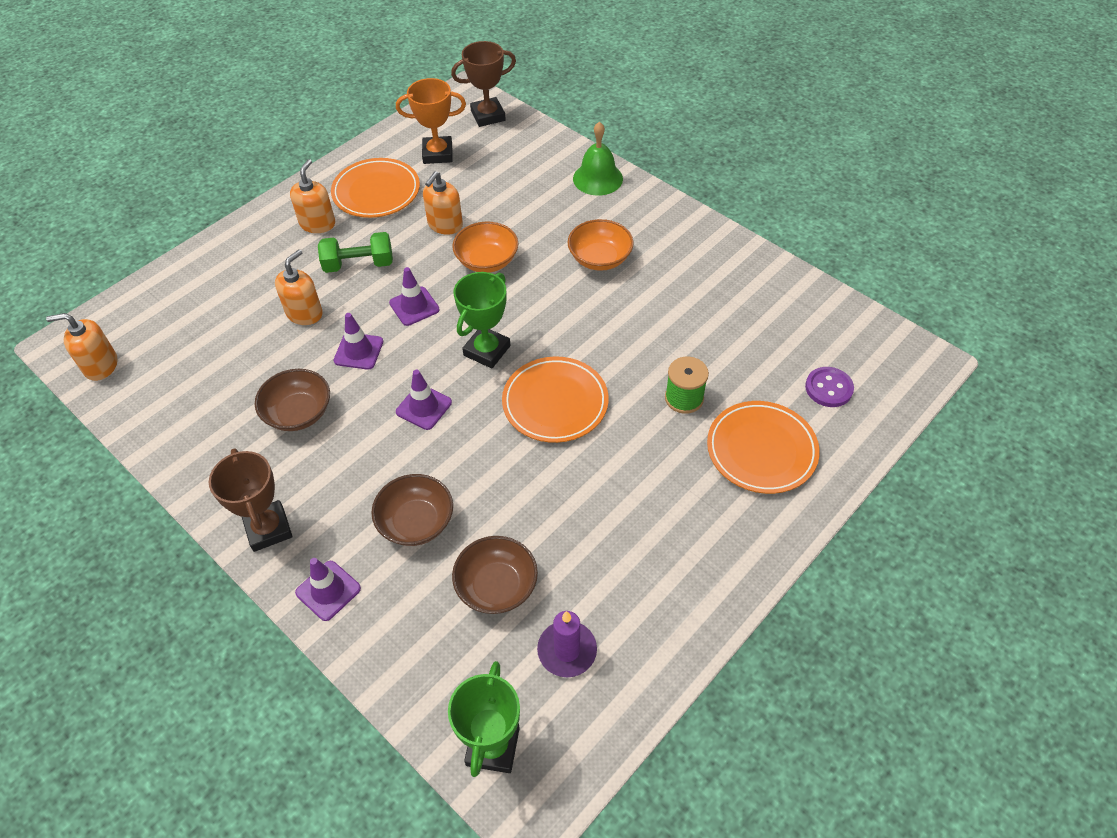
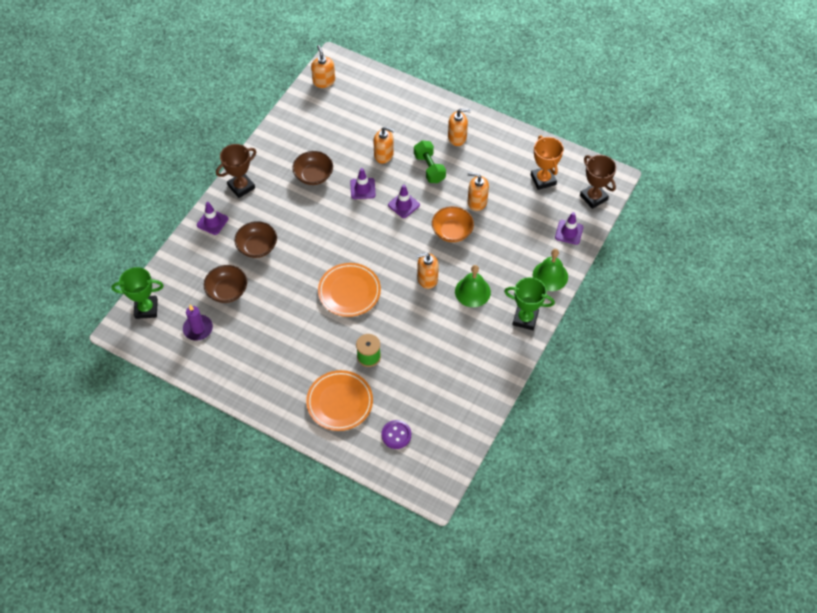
camera: 75 degrees right, 5 degrees up
(376, 192) = (495, 158): orange plate -> none
(424, 407) = (331, 230): purple traffic cone -> purple traffic cone (569, 232)
(487, 350) = (379, 249): green trophy -> green trophy (525, 319)
(561, 303) = (427, 279): none -> orange soap dispenser
(600, 258) = (472, 291): orange bowl -> green bell

